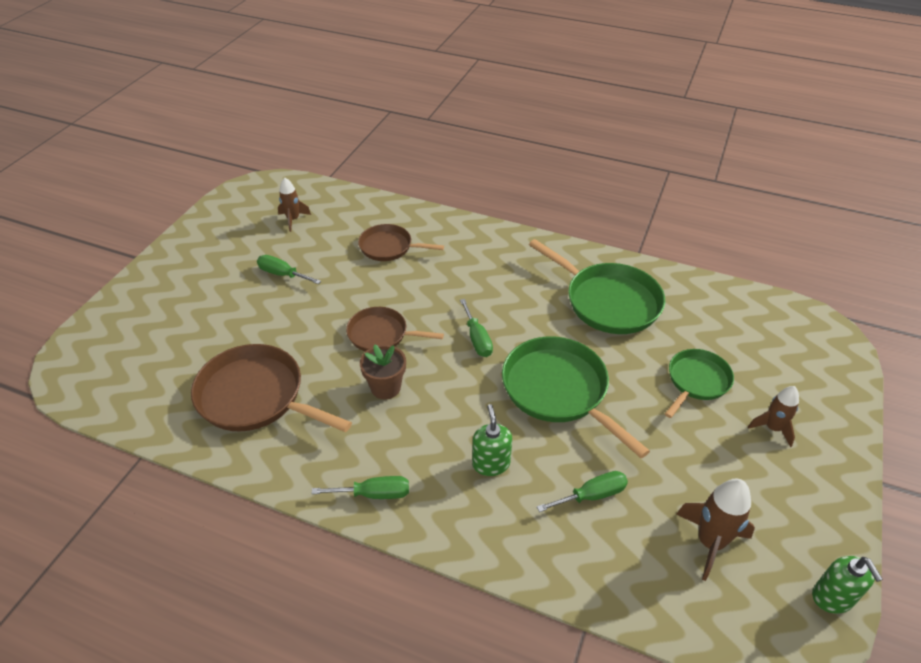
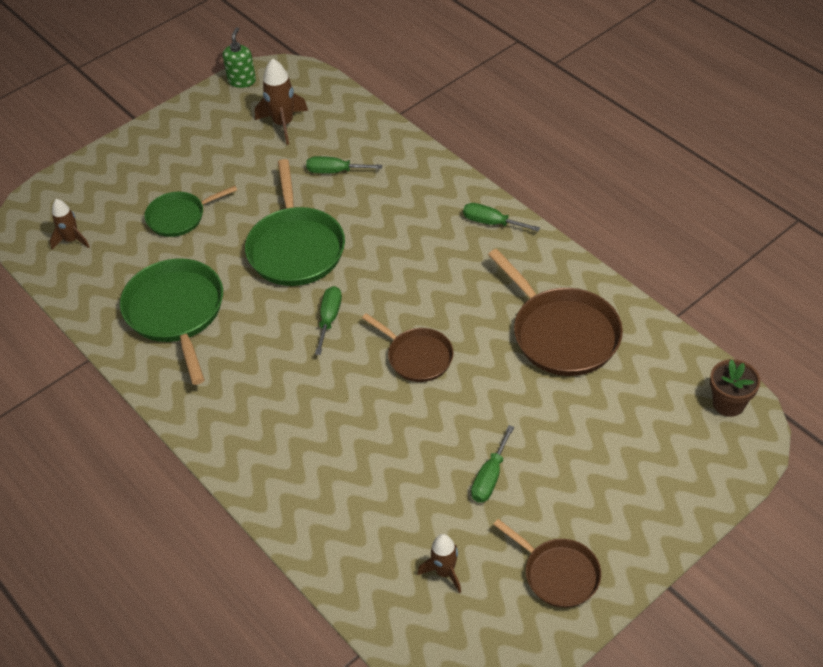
camera: 150 degrees left, 5 degrees up
(282, 274) = (490, 477): green screwdriver -> green screwdriver turned 60 degrees clockwise
(385, 387) = (440, 301): brown flower pot -> brown flower pot (728, 403)
(389, 247) = (348, 472): brown pan -> brown pan (558, 574)
(491, 463) = (391, 214): green soap dispenser -> none
(772, 428) = (164, 168): brown rocket -> brown rocket (72, 240)

